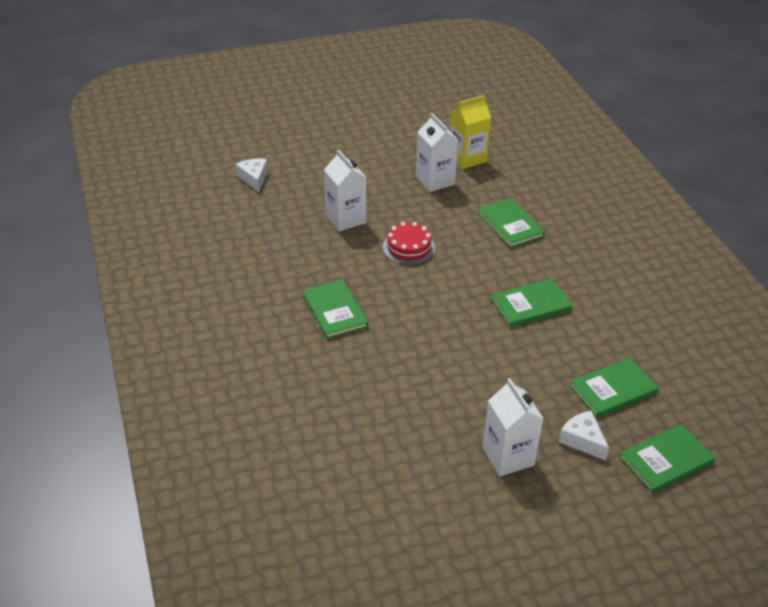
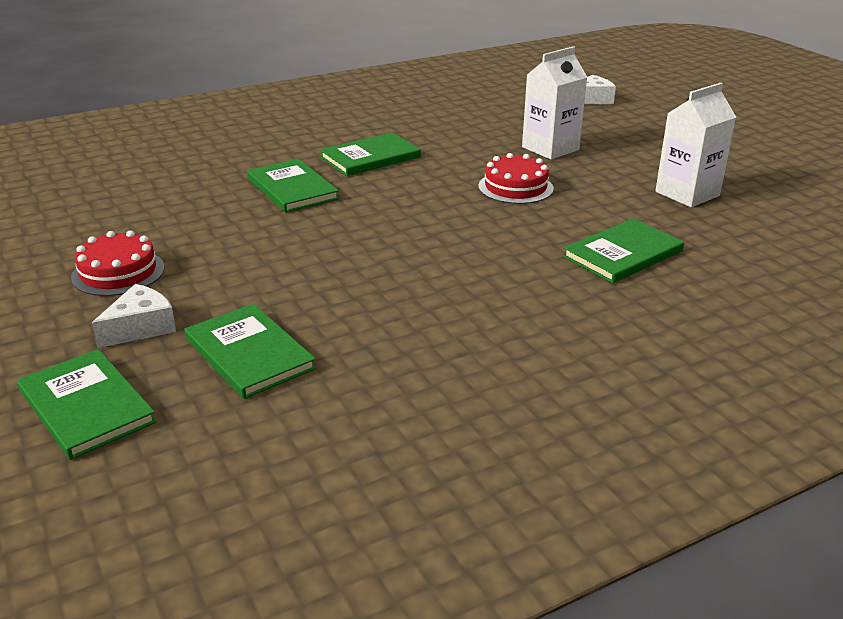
camera: 80 degrees right, 10 degrees down
(467, 158) = (771, 212): yellow carton -> none
(508, 456) = (118, 272): white carton -> red cake
(531, 305) = (431, 278): green book -> green book (292, 188)

